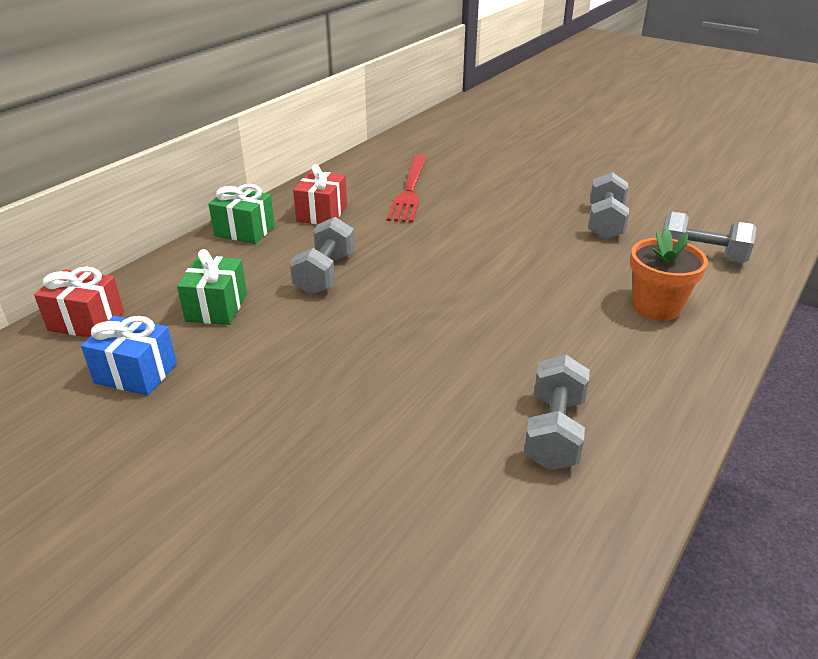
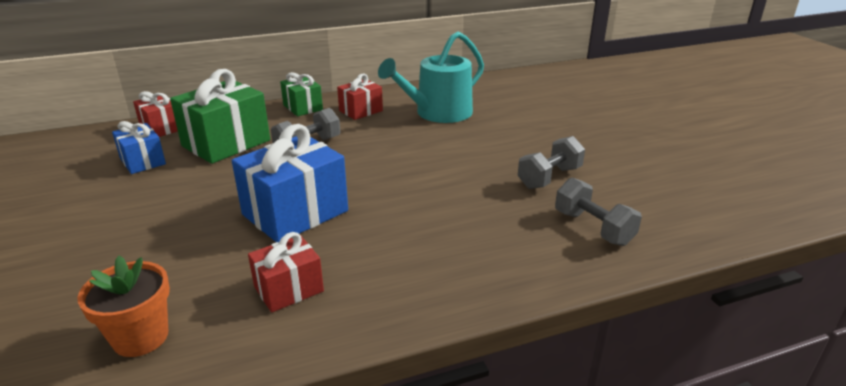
camera: 35 degrees right, 5 degrees down
(216, 307) = (226, 143): green gift -> green gift, size x1.77
(409, 190) = (438, 113): red fork -> turquoise watering can
(433, 353) = (295, 213): none -> blue gift
(554, 431) = (289, 289): grey dumbbell -> red gift
(656, 307) = (491, 247): orange flower pot -> orange flower pot (141, 337)

